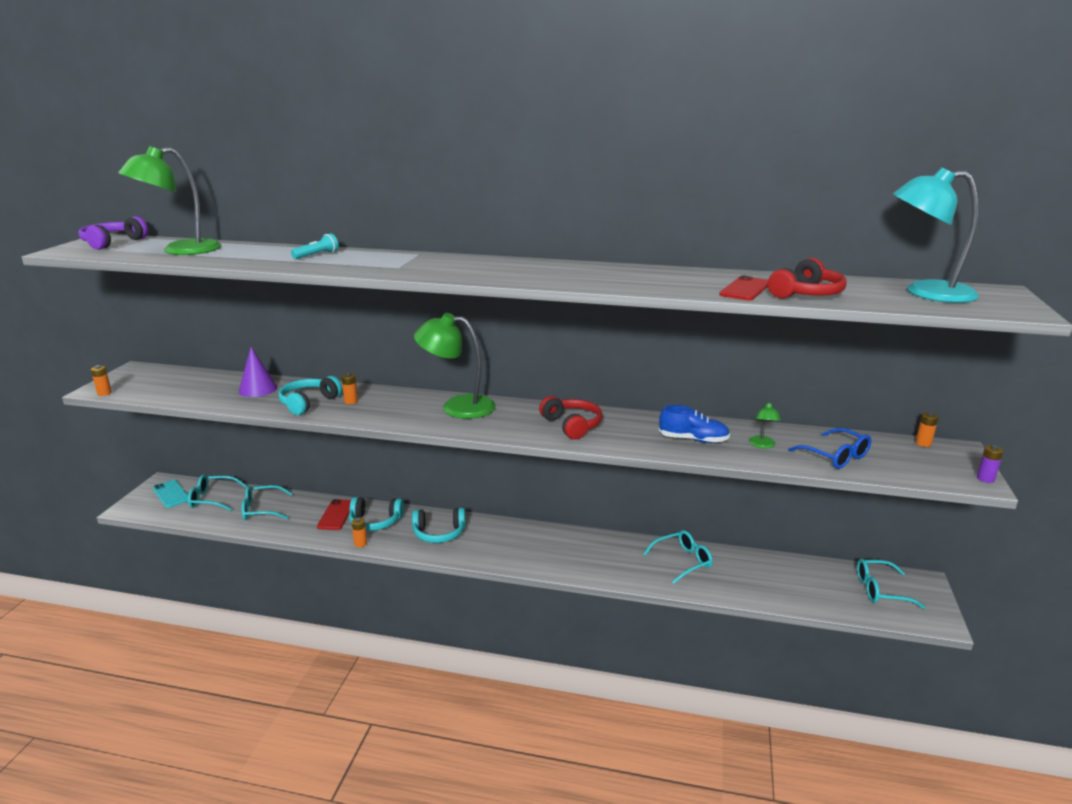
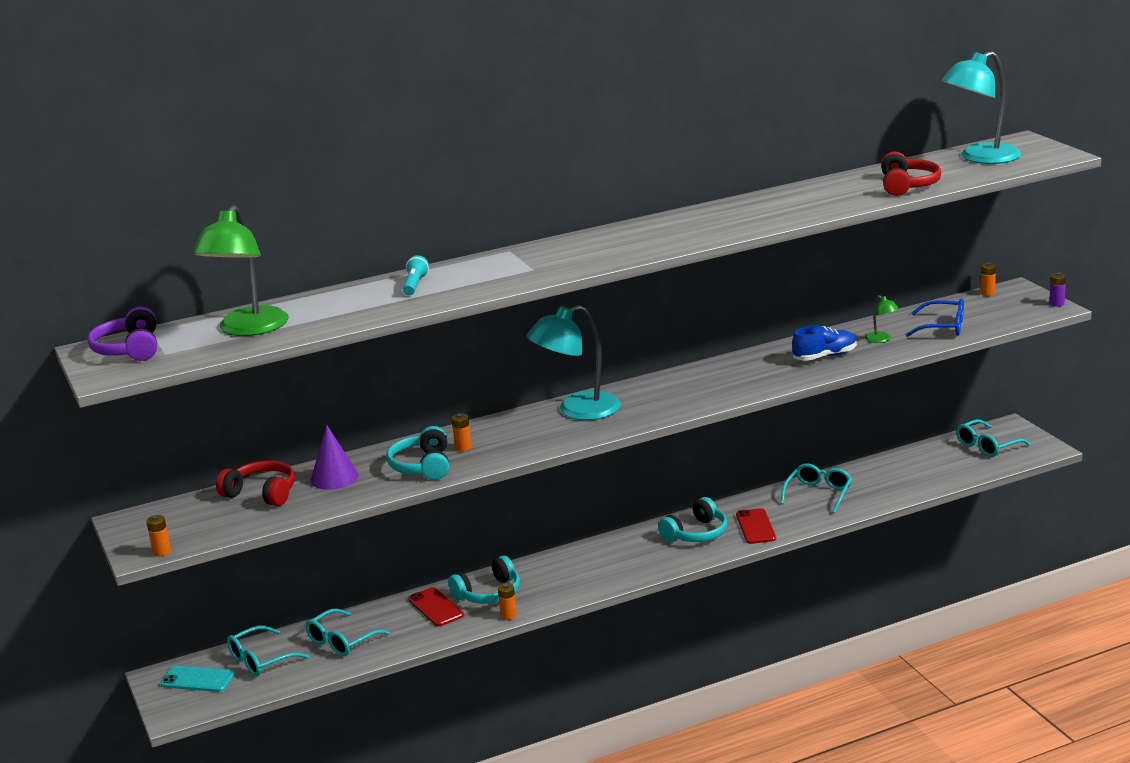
camera: 35 degrees left, 0 degrees up
(439, 533) = (571, 572): turquoise headphones -> turquoise headphones (696, 533)
(457, 406) = (577, 410): green lamp -> turquoise lamp
(572, 425) = (710, 385): red headphones -> red headphones (261, 493)
(745, 289) = (858, 195): red phone -> red phone (755, 527)

